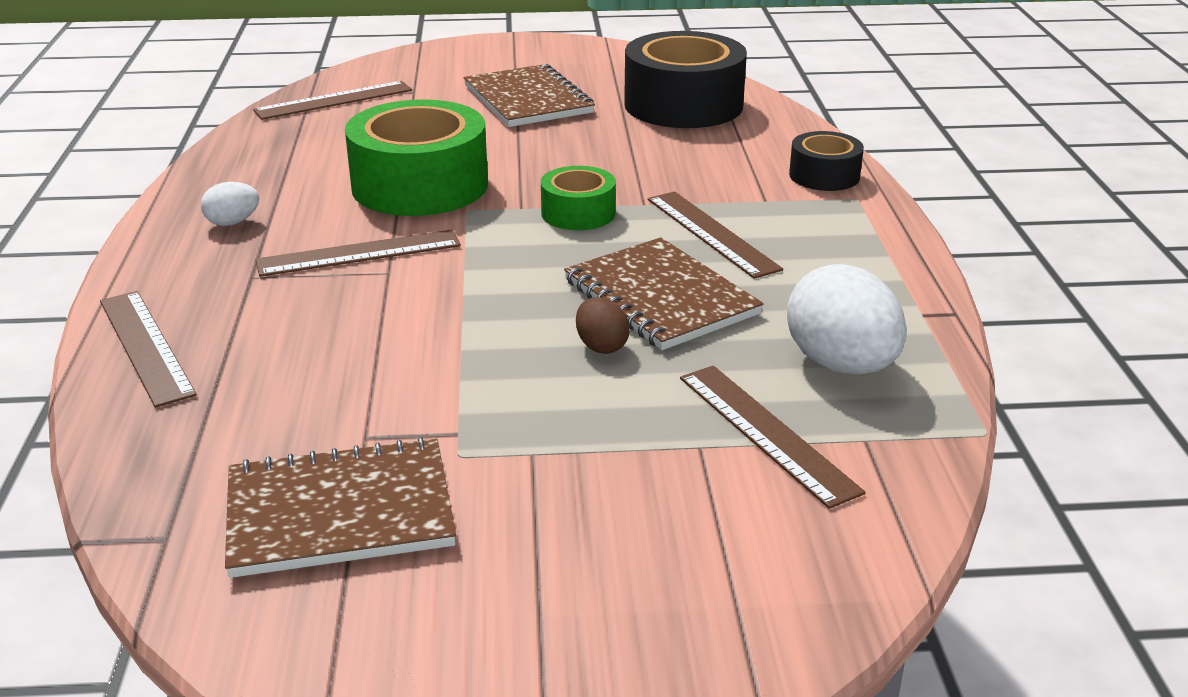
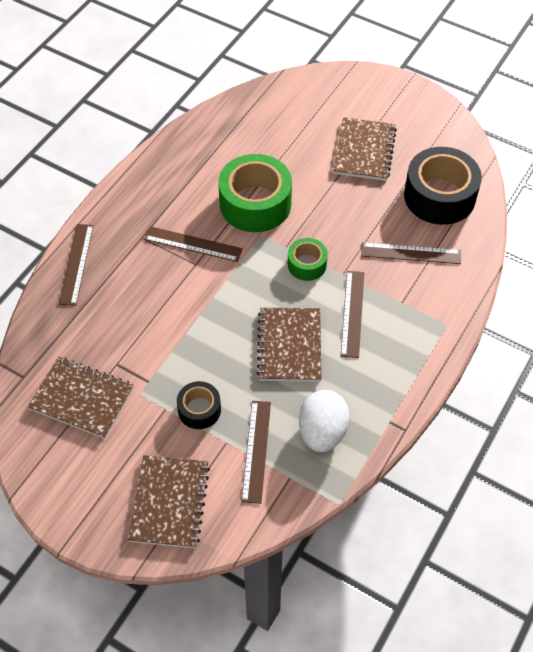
camera: 35 degrees right, 25 degrees up
(232, 222) = (158, 192): white egg -> none
(334, 100) = (270, 104): brown ruler -> brown ruler (410, 253)
(601, 346) = (239, 363): brown egg -> none
(698, 576) = (169, 502): none -> brown notebook
(824, 175) = (450, 297): black tape -> black tape (199, 410)

